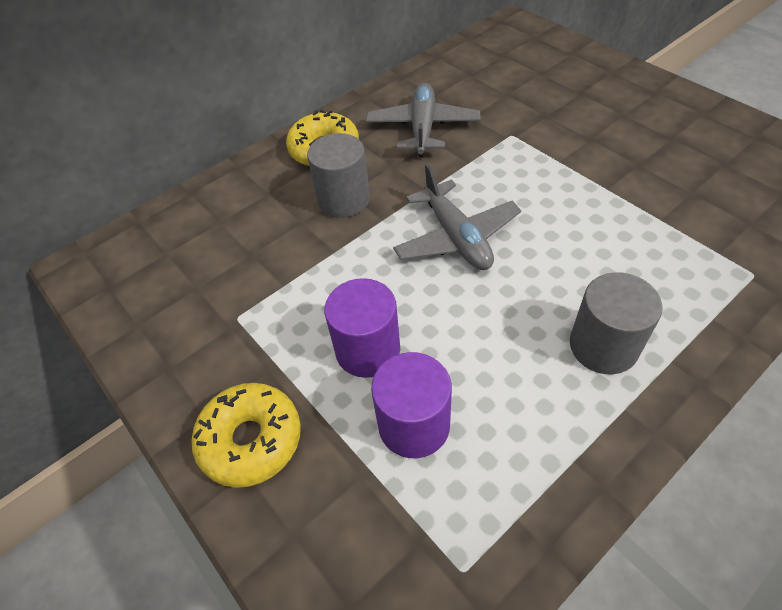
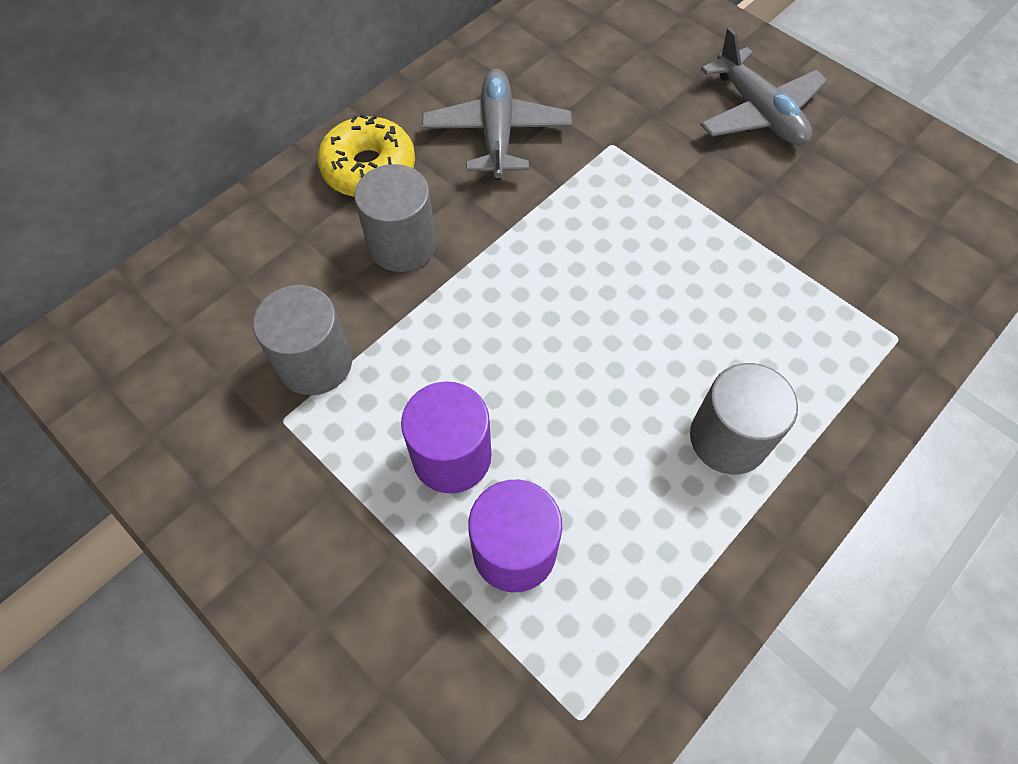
camera: 10 degrees left, 10 degrees up
(251, 440) = (321, 581): yellow donut -> none
(267, 278) = (315, 363): none -> grey cylinder
(456, 237) = (550, 297): grey plane -> grey plane (758, 112)

